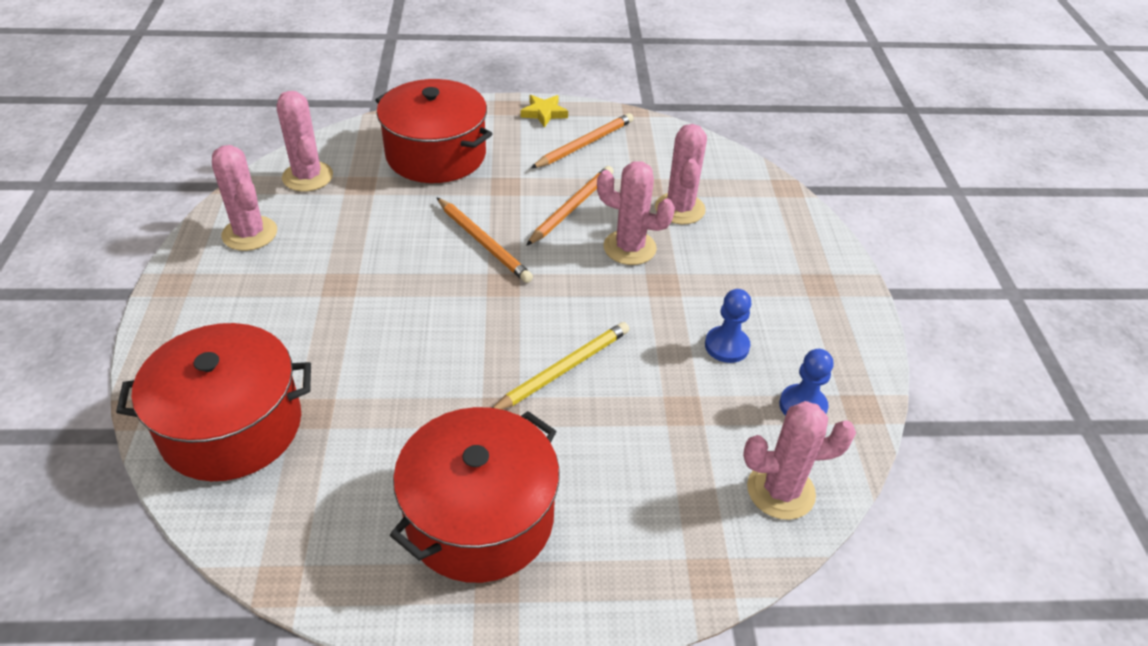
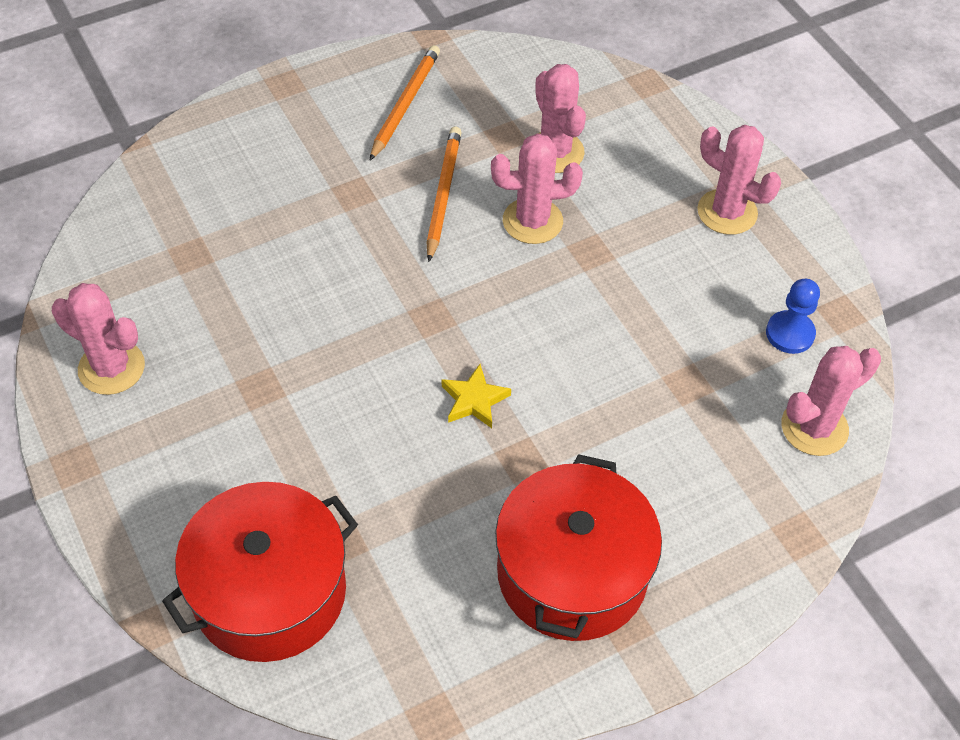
camera: 25 degrees left, 10 degrees up
(307, 177) = (121, 268): pink cactus -> pink cactus (727, 212)
(436, 155) = (248, 181): red pot -> none
(483, 242) = (377, 275): orange pencil -> none
(544, 113) = (333, 77): yellow star -> yellow star (474, 400)
(563, 370) = (553, 389): yellow pencil -> none
(726, 346) = (689, 298): blue pawn -> none

